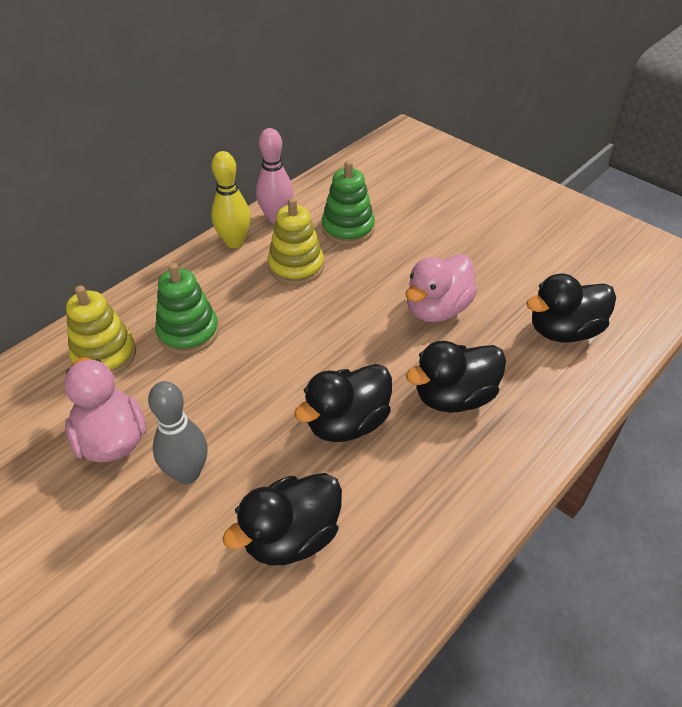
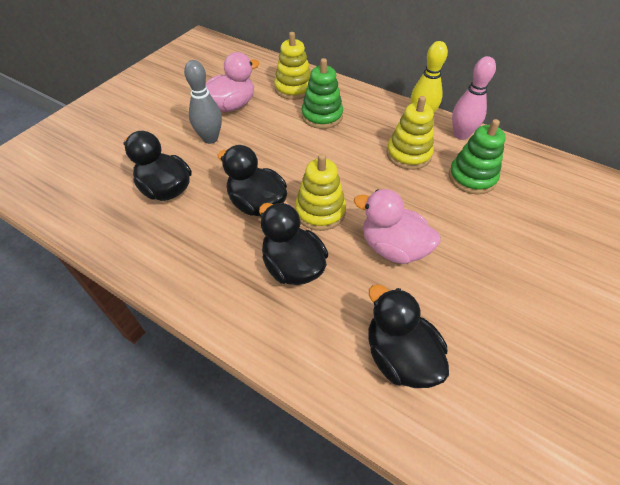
camera: 80 degrees right, 5 degrees up
(373, 361) = (320, 211): none -> yellow stacking toy

